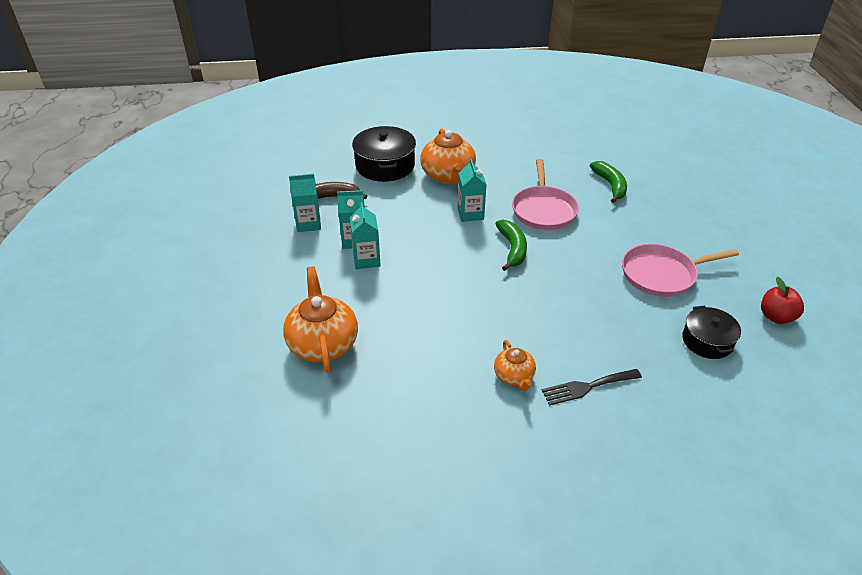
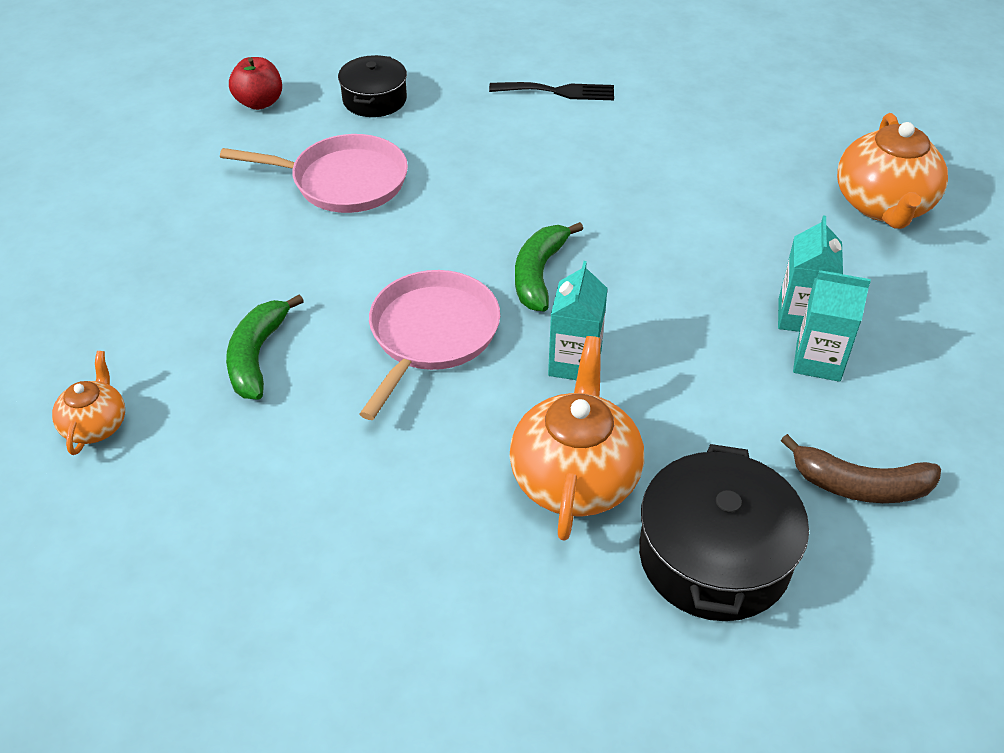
camera: 160 degrees left, 5 degrees up
(308, 224) = (910, 424): turquoise carton -> none
(514, 376) = (638, 118): orange teapot -> orange teapot (96, 425)

